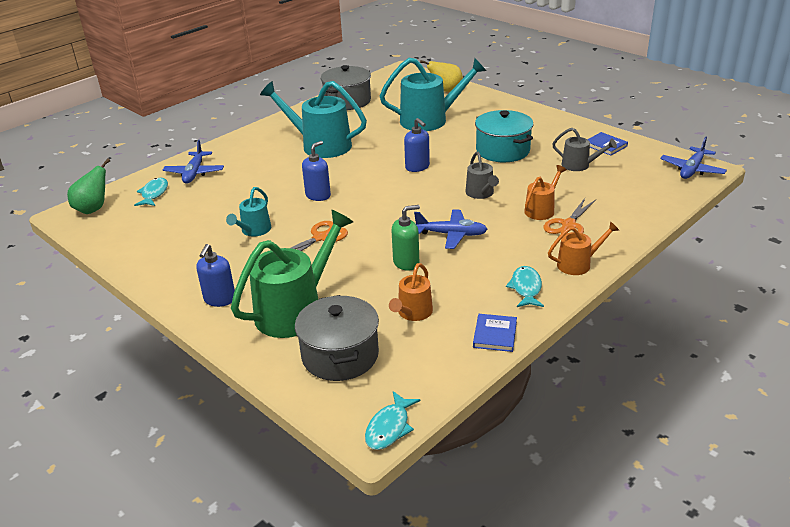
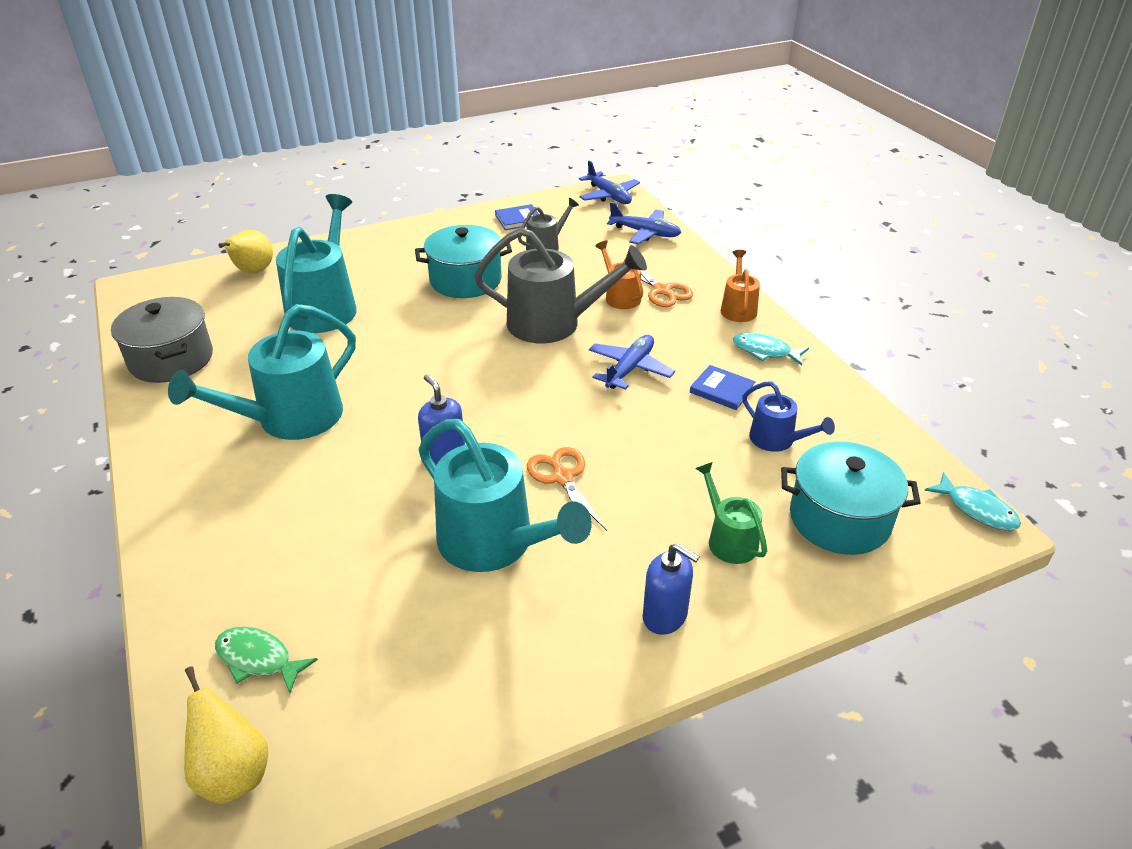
camera: 70 degrees left, 5 degrees up
(93, 209) = (233, 773): green pear -> yellow pear
(154, 194) = (258, 659): turquoise fish -> green fish
(194, 173) = (232, 587): blue plane -> blue plane (645, 233)
(254, 230) = (494, 543): turquoise watering can -> turquoise watering can, size x1.92
(295, 310) = (729, 539): green watering can -> green watering can, size x0.52
(340, 355) = (839, 519): grey pot -> turquoise pot
(406, 262) = (669, 418): green soap dispenser -> none
(413, 313) = (777, 440): orange watering can -> blue watering can
(417, 167) = (445, 350): blue soap dispenser -> none
(481, 193) = (553, 323): grey watering can -> grey watering can, size x1.92
(495, 335) = (839, 395): blue book -> blue book (722, 390)

